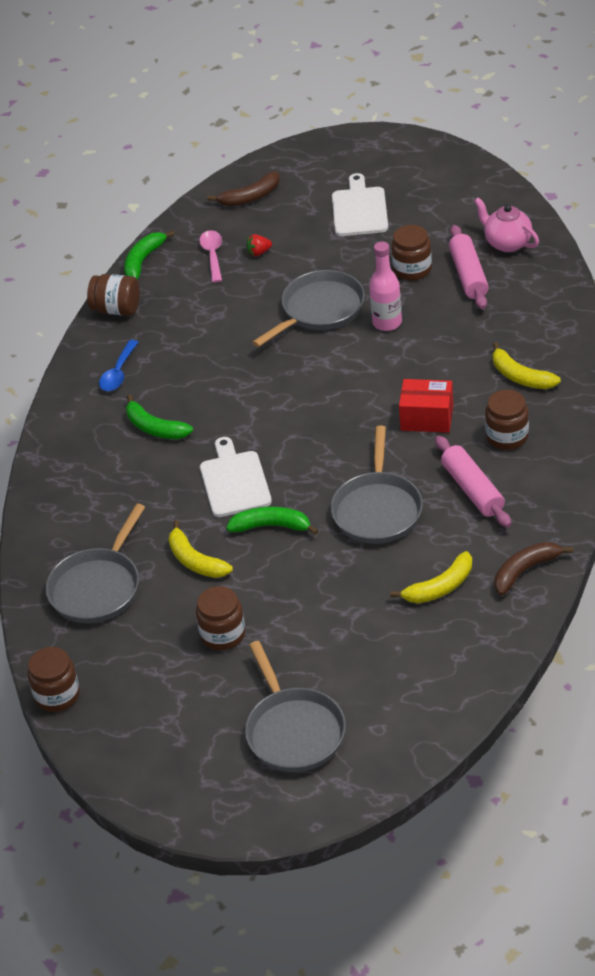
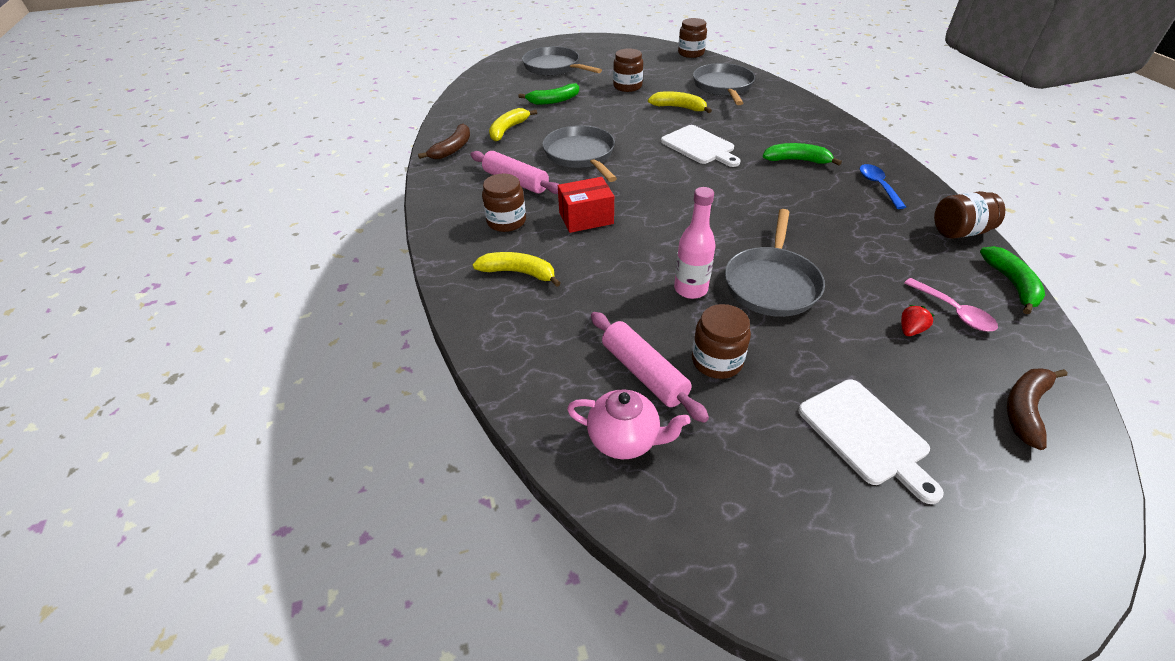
camera: 150 degrees right, 0 degrees up
(271, 526) = (647, 131): green banana -> green banana (553, 100)

